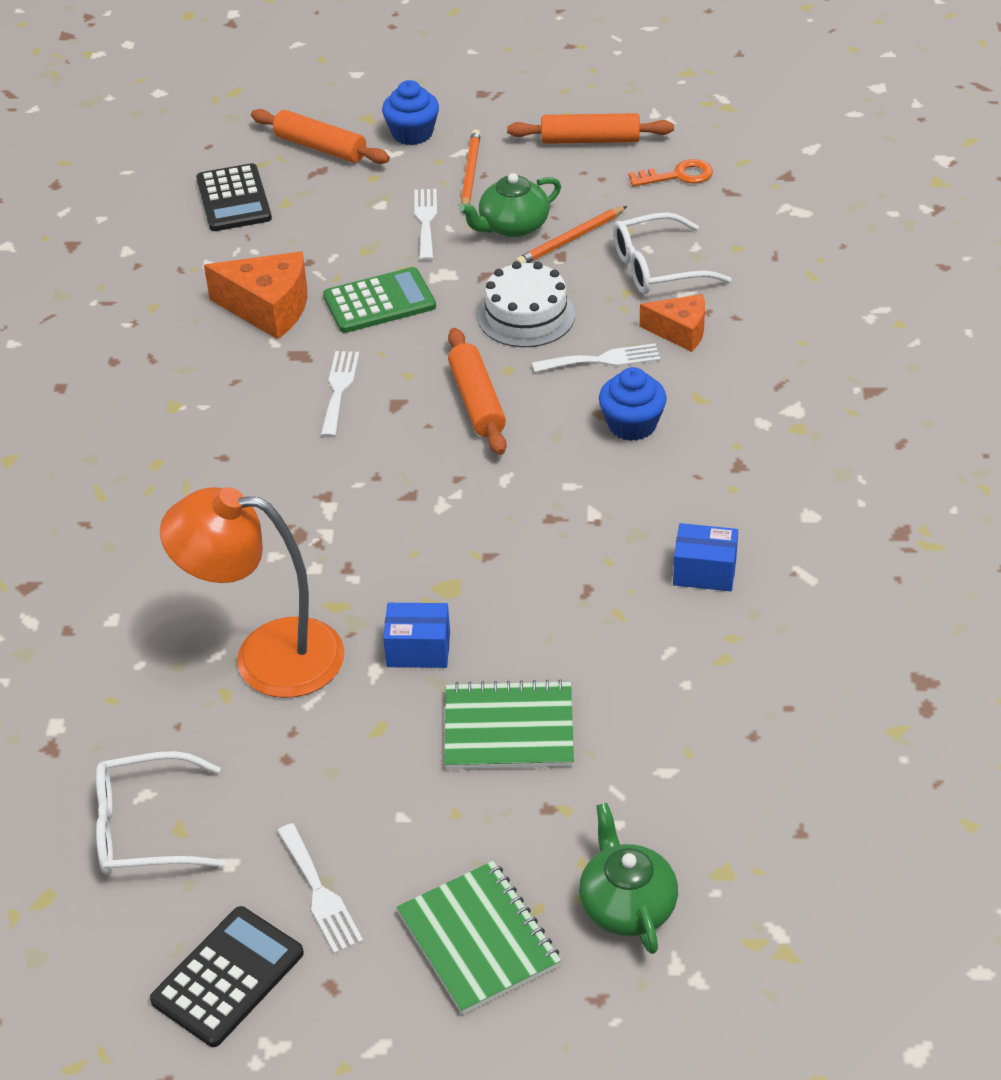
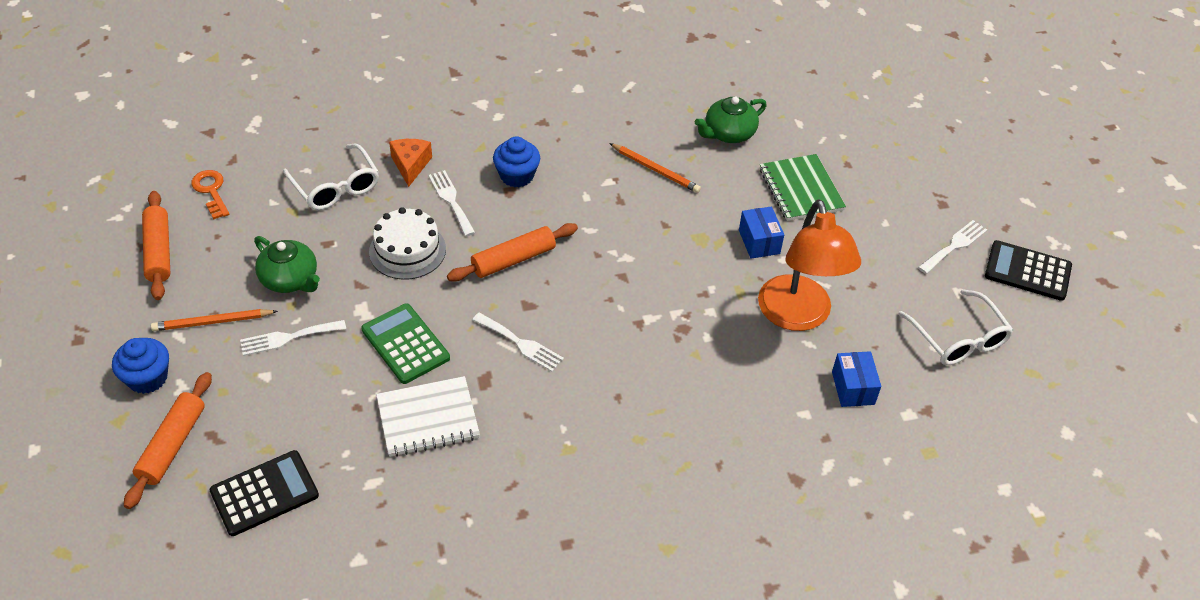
camera: 110 degrees left, 5 degrees up
(268, 308) = (428, 418): orange cheese -> white notebook
(339, 389) = (520, 344): white fork -> white fork turned 135 degrees counterclockwise
(478, 940) = (944, 176): green notebook -> none
(571, 239) = (305, 241): orange pencil -> orange pencil (655, 170)
(627, 905) = (891, 125): green teapot -> green teapot (728, 133)
(704, 572) = (642, 126): blue box -> blue box (853, 388)

